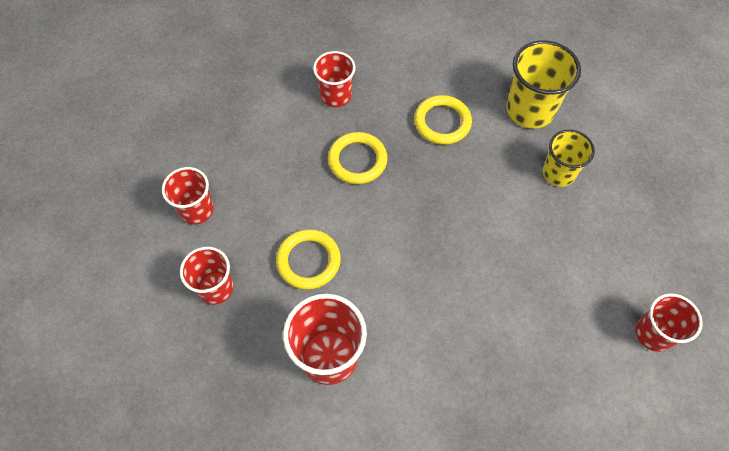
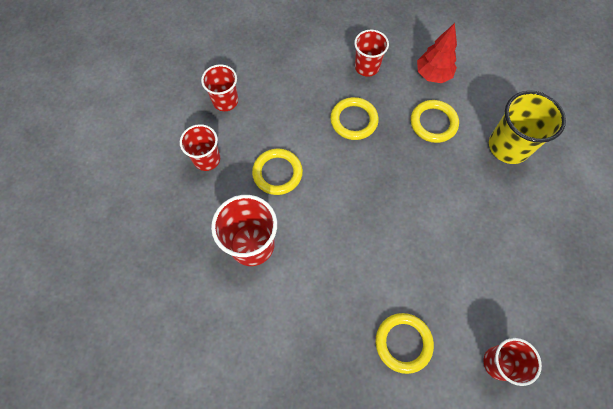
camera: 30 degrees right, 5 degrees up
(410, 72) = (433, 75): none -> red tree
(552, 368) = (403, 343): none -> yellow ring
(558, 173) = (500, 204): yellow cup -> none

